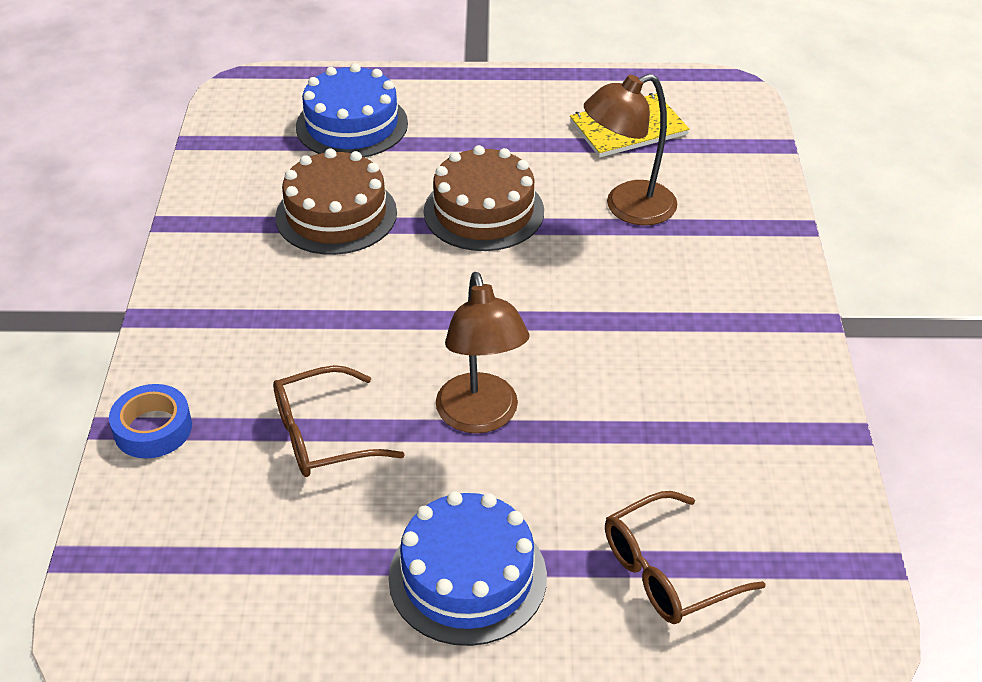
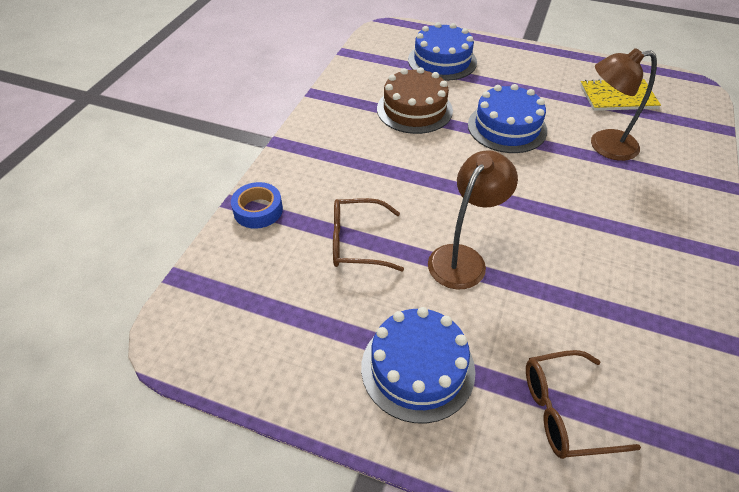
camera: 20 degrees right, 5 degrees up
(481, 417) = (463, 258): brown lamp -> brown lamp turned 150 degrees counterclockwise
(484, 211) = (507, 127): brown cake -> blue cake

